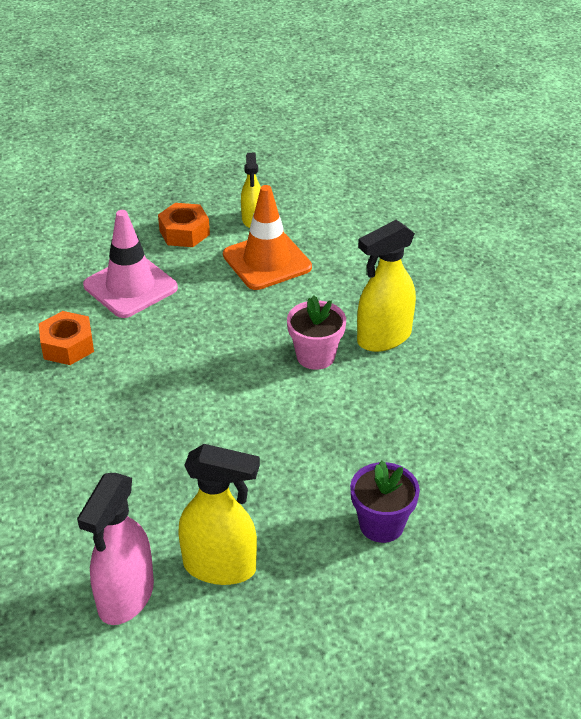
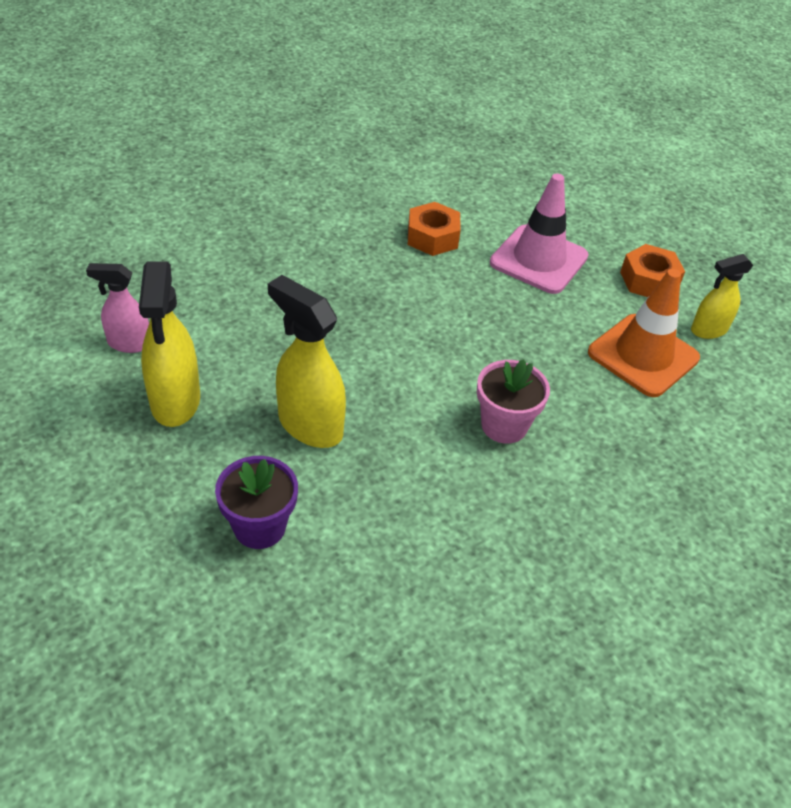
camera: 70 degrees right, 5 degrees up
(125, 597) = (129, 343): pink spray bottle -> pink spray bottle, size x0.62
(383, 338) = (566, 485): yellow spray bottle -> yellow spray bottle (309, 425)

